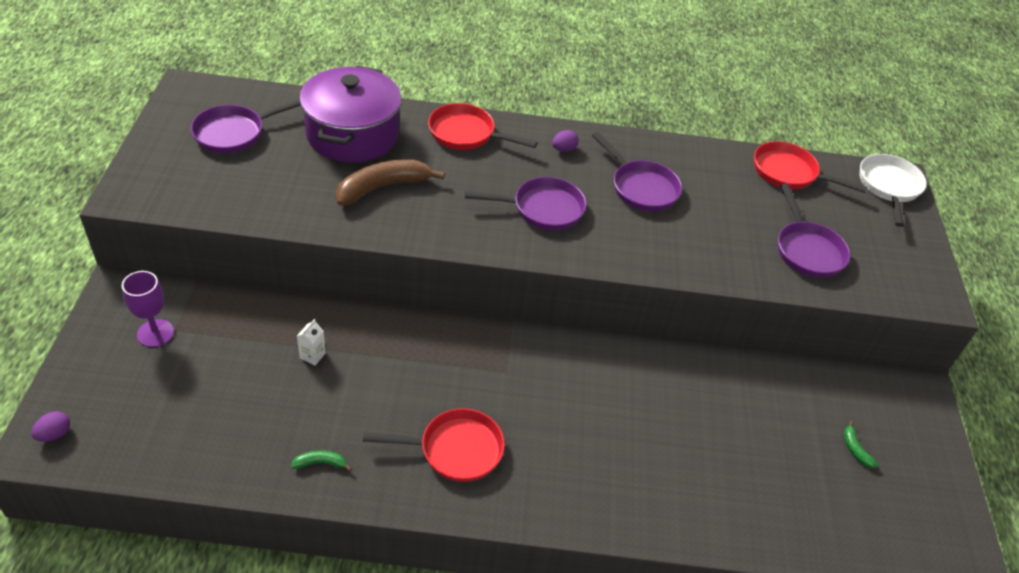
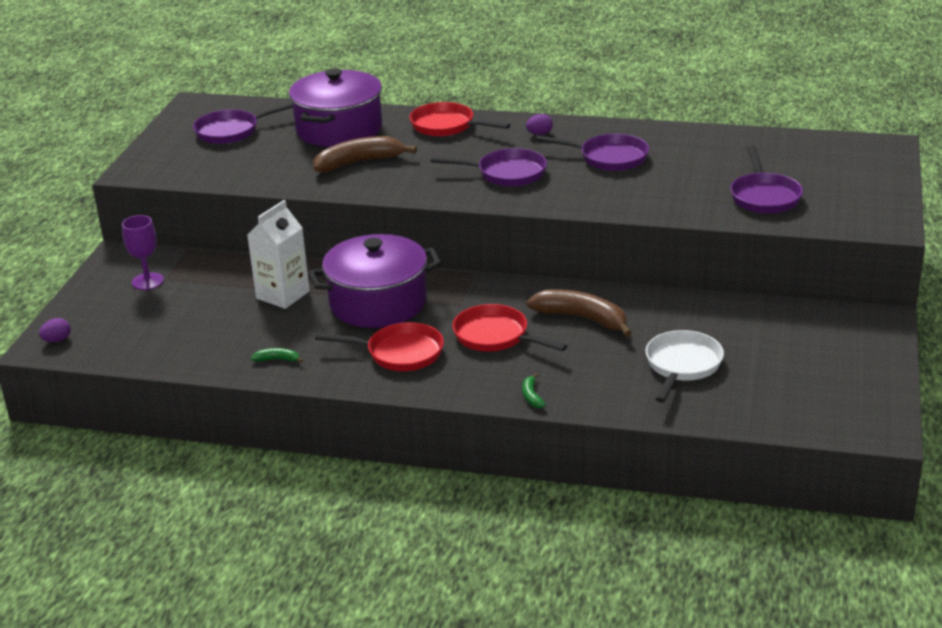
camera: 15 degrees right, 15 degrees down
(312, 355) = (283, 295): white carton -> white carton, size x2.24
(419, 368) = (378, 303): none -> purple pot
(636, 391) = (582, 318): none -> brown banana
(641, 188) = (609, 158): purple pan -> purple pan turned 45 degrees counterclockwise
(788, 173) = (767, 144): red pan -> red pan (495, 336)
(855, 449) = (793, 358): green banana -> green banana (532, 396)
(889, 187) = (872, 152): white pan -> white pan (682, 366)

